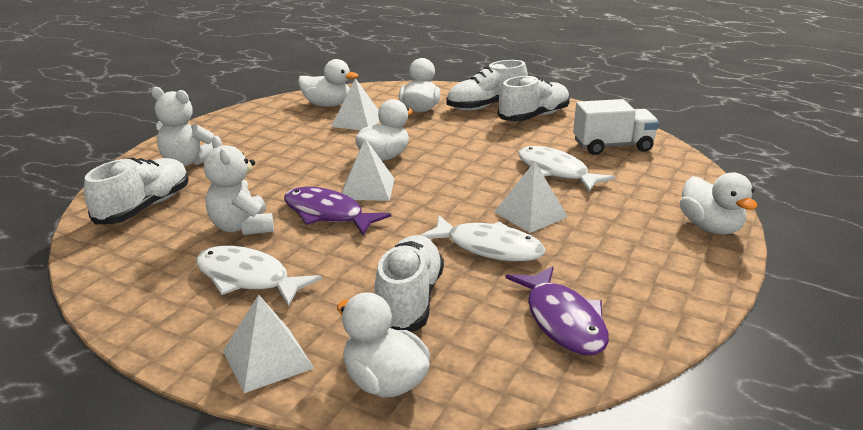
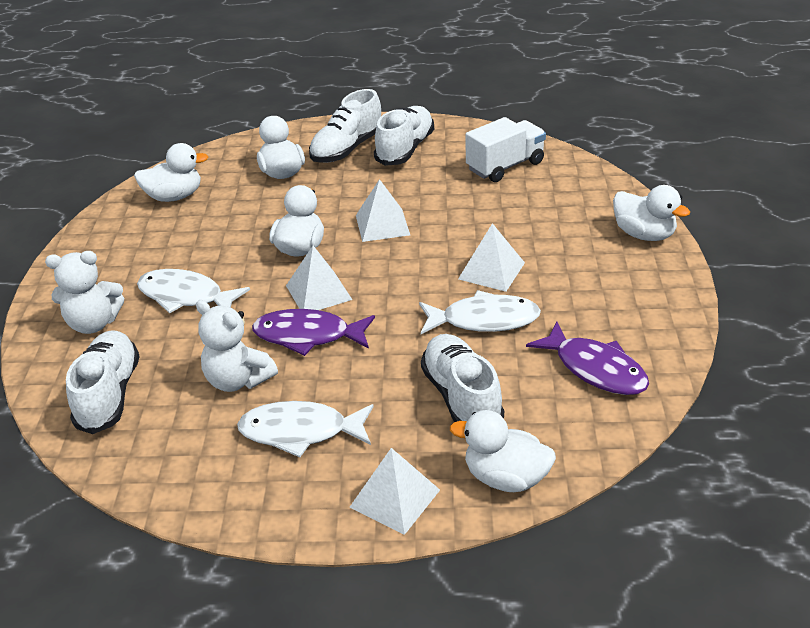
camera: 25 degrees left, 10 degrees up
(357, 121) = (230, 210): white pyramid -> white pyramid (382, 225)
(556, 172) = (477, 214): white fish -> white fish (186, 296)

